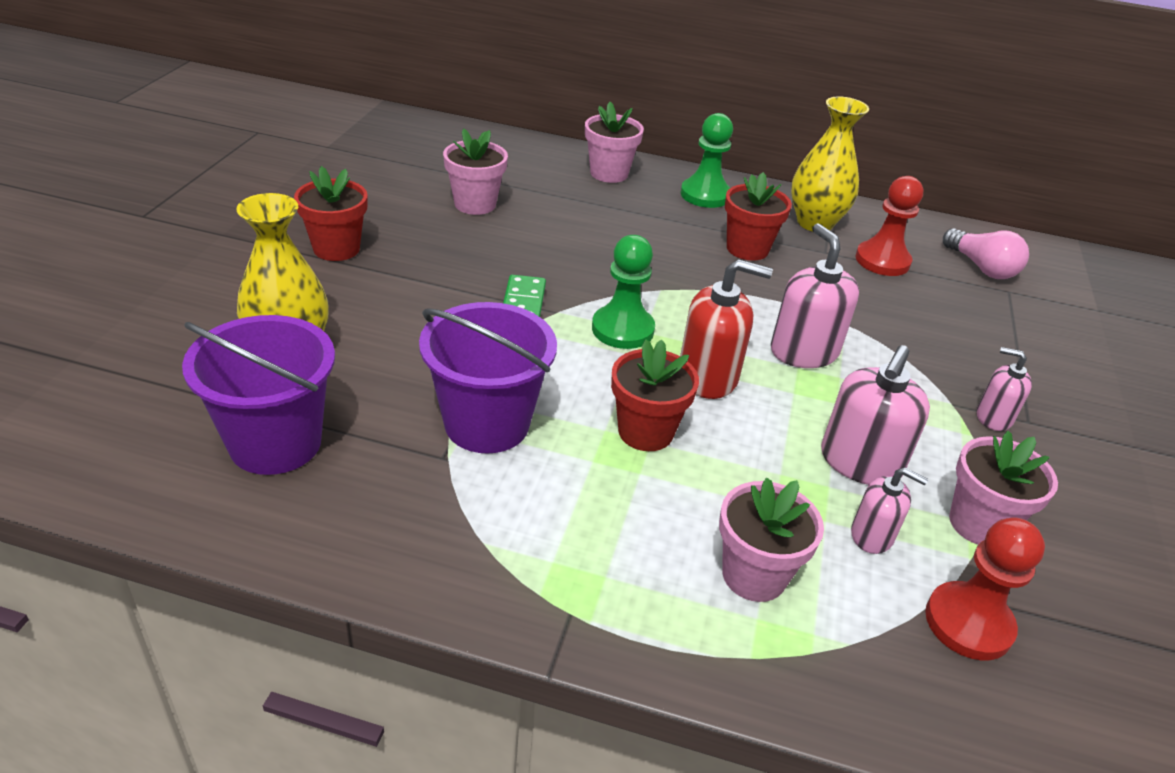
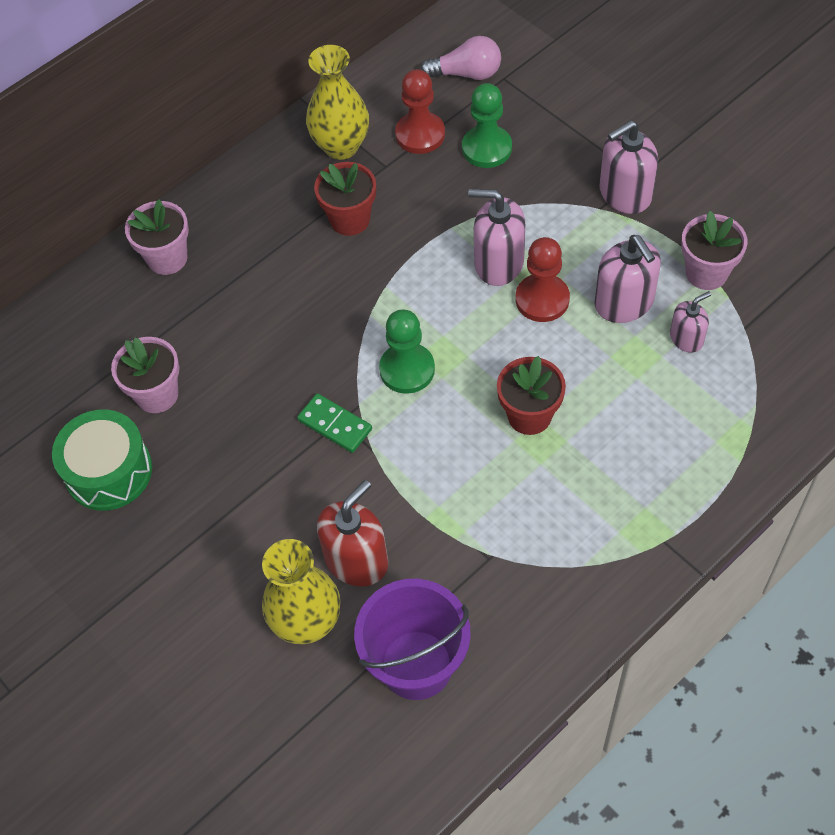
camera: 50 degrees left, 20 degrees up
(336, 248) = (168, 538): red flower pot -> none
(383, 203) = (108, 471): none -> green drum
(487, 424) = (468, 514): purple bucket -> none
(705, 195) = (250, 202): green pawn -> green pawn (487, 148)
(708, 376) = (492, 343): red soap dispenser -> red soap dispenser (356, 560)
(754, 575) = (684, 424): pink flower pot -> none
(968, 623) = (771, 333): red pawn -> red pawn (542, 299)
(993, 417) = (625, 194): pink soap dispenser -> pink soap dispenser, size x1.69

